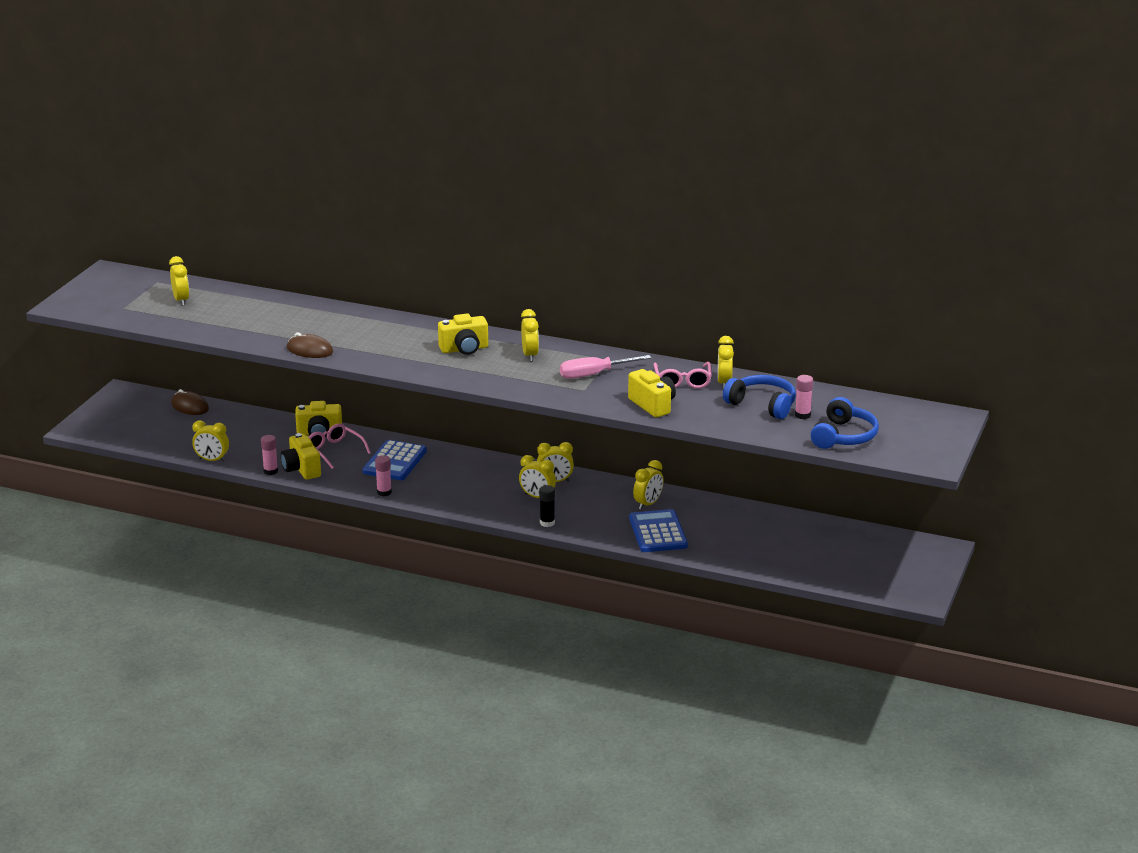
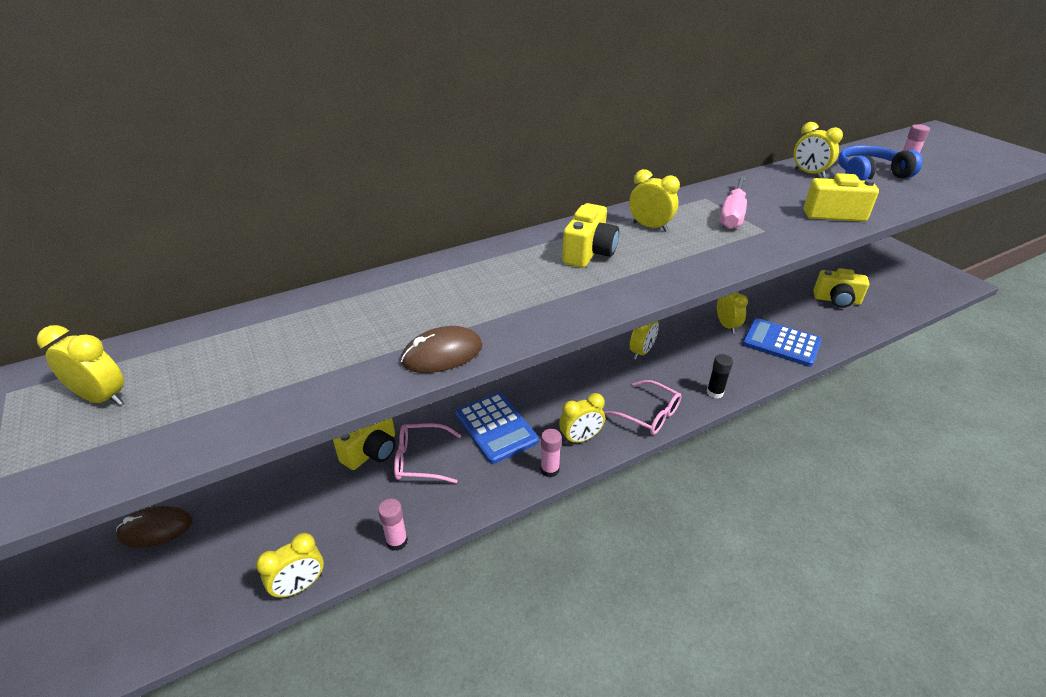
camera: 50 degrees left, 10 degrees up
(301, 469) = (426, 510): yellow camera -> yellow camera (836, 300)
(537, 497) = (660, 375): yellow clock -> yellow clock (580, 438)
(682, 381) = (789, 186): pink glasses -> pink glasses (649, 414)
(844, 436) = (960, 168): blue headphones -> none

